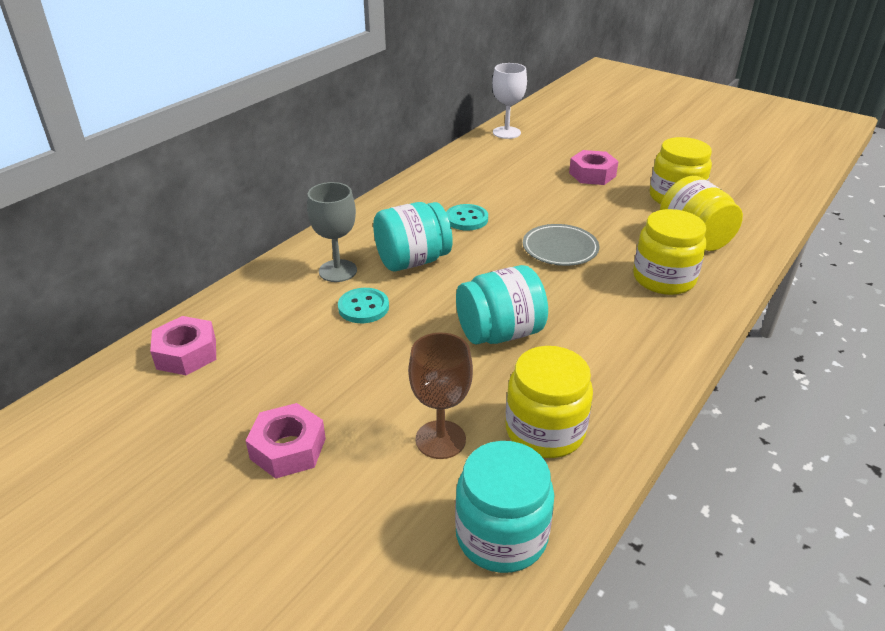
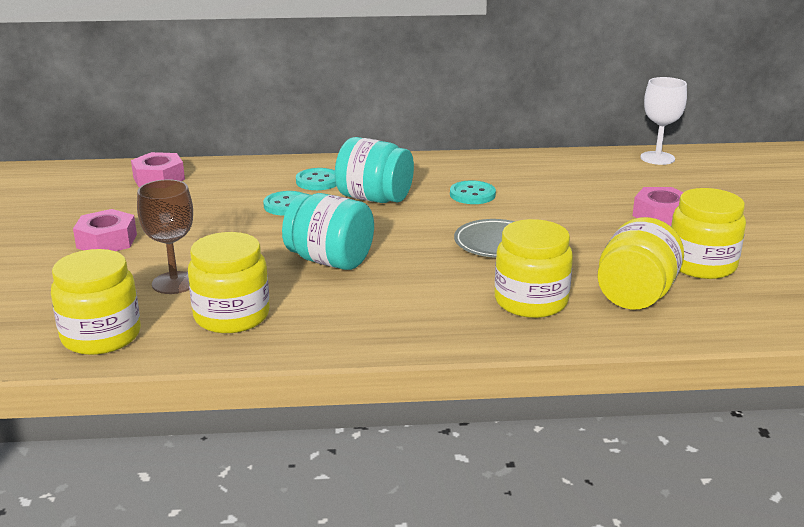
camera: 50 degrees right, 10 degrees down
(338, 271) = (318, 181): grey goblet -> turquoise button
(501, 535) = (101, 336): turquoise jar -> yellow jar

